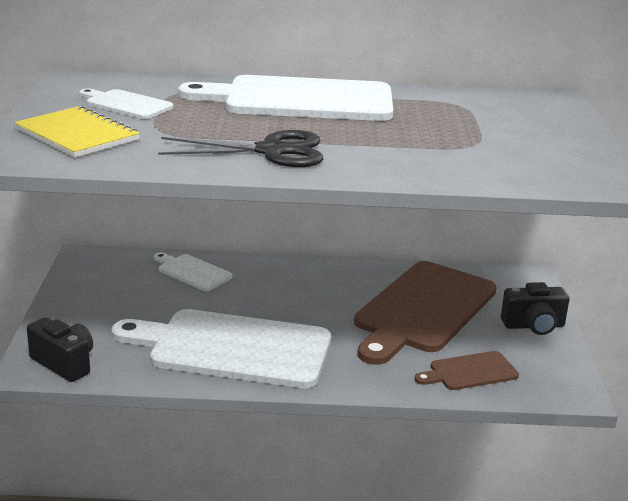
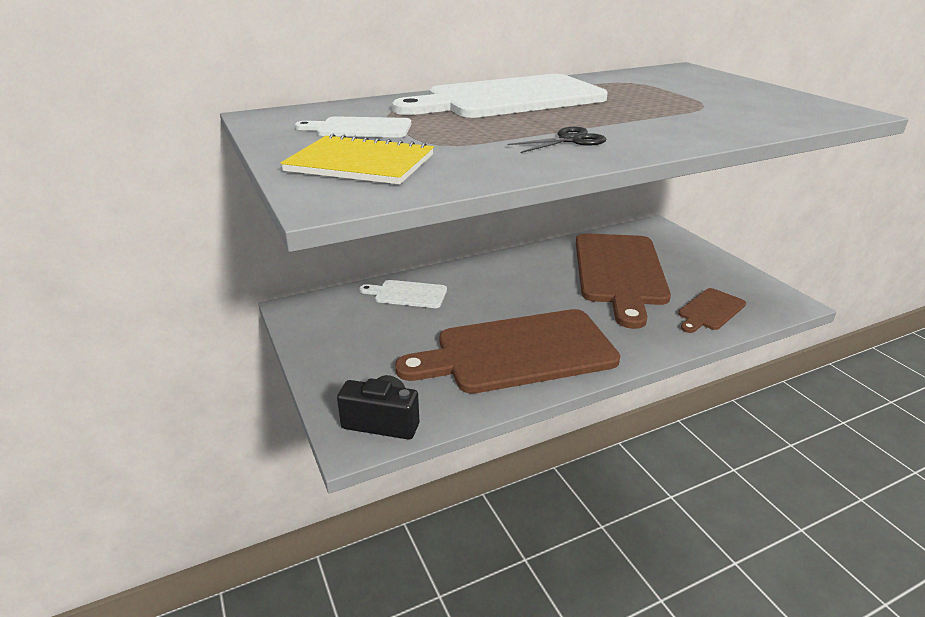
camera: 25 degrees left, 5 degrees up
(233, 348) = (518, 352): white cutting board -> brown cutting board
(271, 151) = (570, 140): black scissors -> black scissors, size x0.57
(533, 326) = (704, 261): black camera -> none

